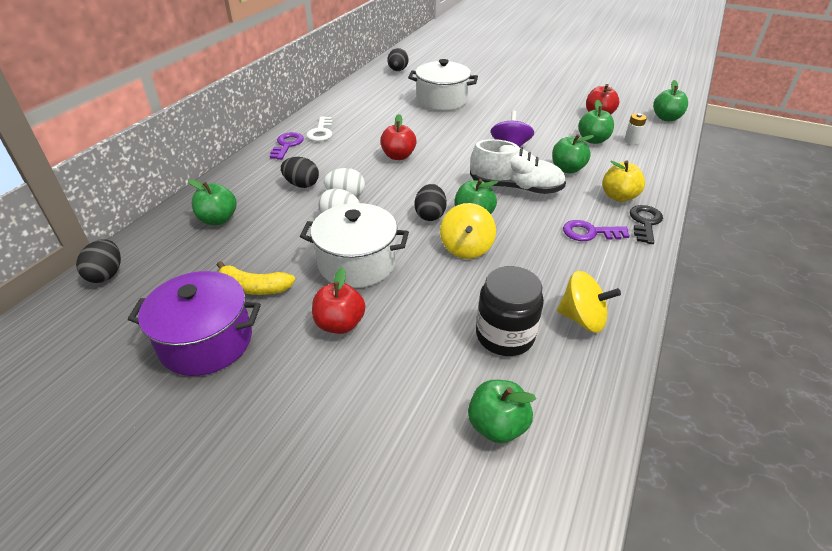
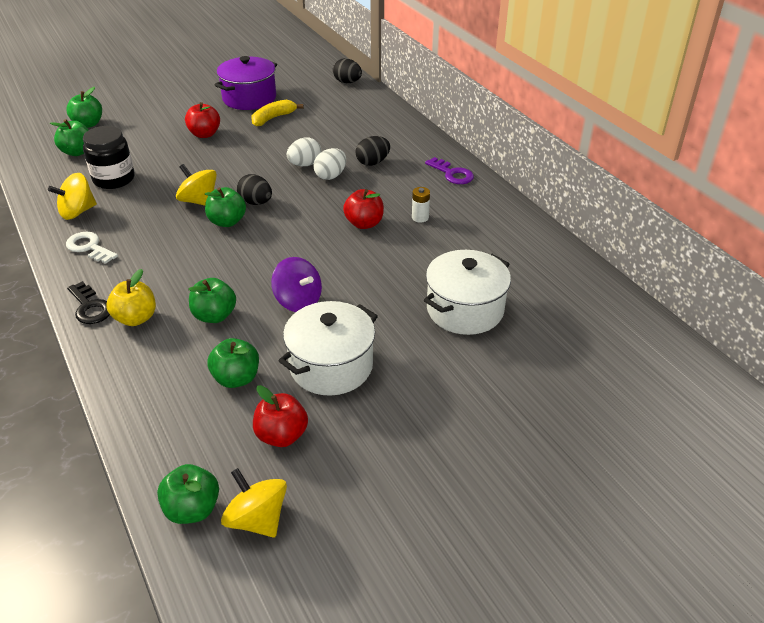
camera: 125 degrees right, 0 degrees up
(218, 219) = (364, 122): green apple -> green apple (88, 124)
(321, 132) = (461, 198): white key -> white key (89, 247)
(357, 263) = (246, 155): white pot -> white pot (331, 366)
(398, 70) = (603, 316): black egg -> none
(516, 188) = (231, 264): white shoe -> none
(590, 233) = (127, 267): purple key -> none
(631, 141) = (194, 412): white battery -> white battery (420, 217)
(641, 104) = (257, 519): none -> yellow spinning top

